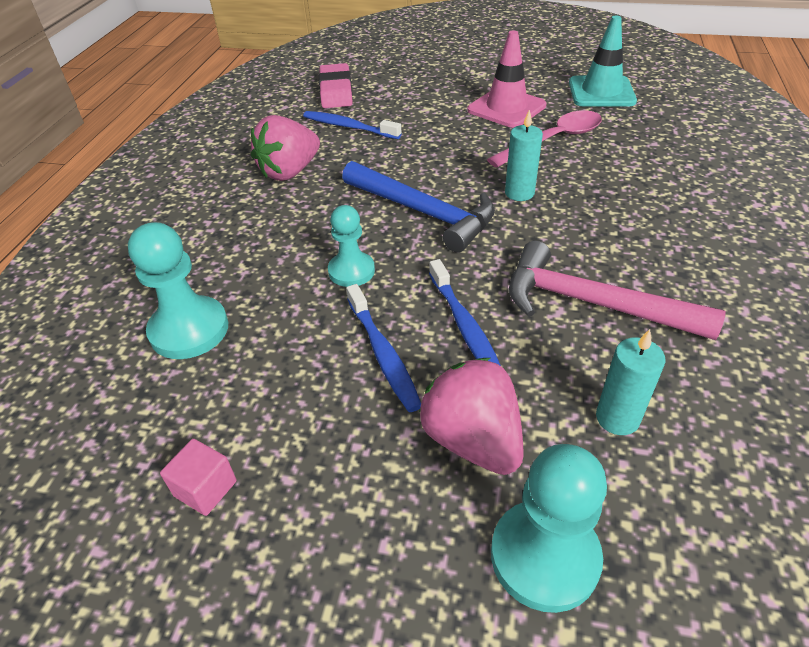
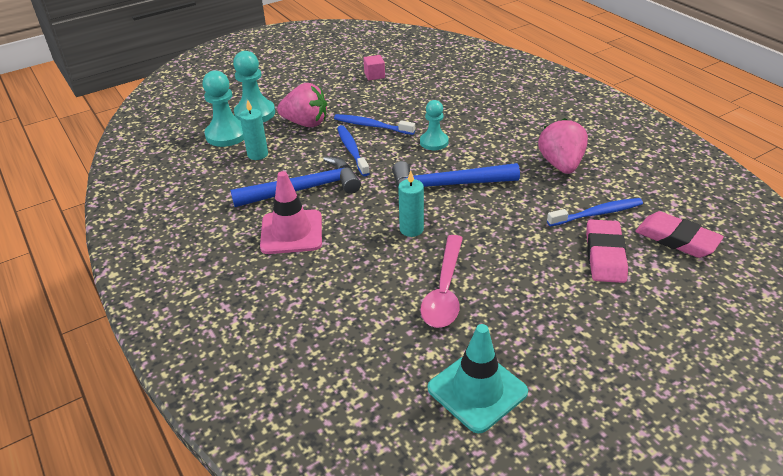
camera: 135 degrees right, 5 degrees down
(189, 330) = (457, 94): turquoise pawn -> turquoise pawn (227, 135)
(400, 105) = (605, 255): none -> pink eraser
(465, 326) = (352, 150): blue toothbrush -> blue toothbrush turned 45 degrees clockwise
(506, 108) = (526, 307): pink traffic cone -> pink traffic cone (291, 232)
(592, 304) = (304, 189): pink hammer -> blue hammer

